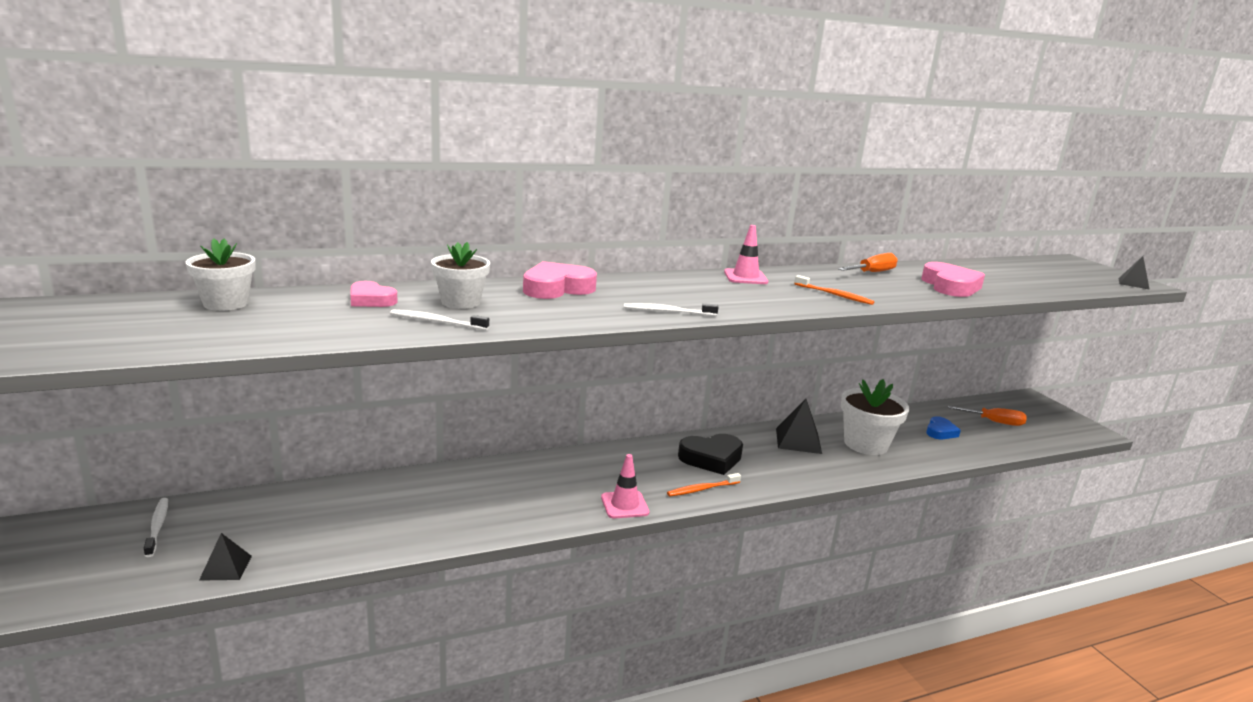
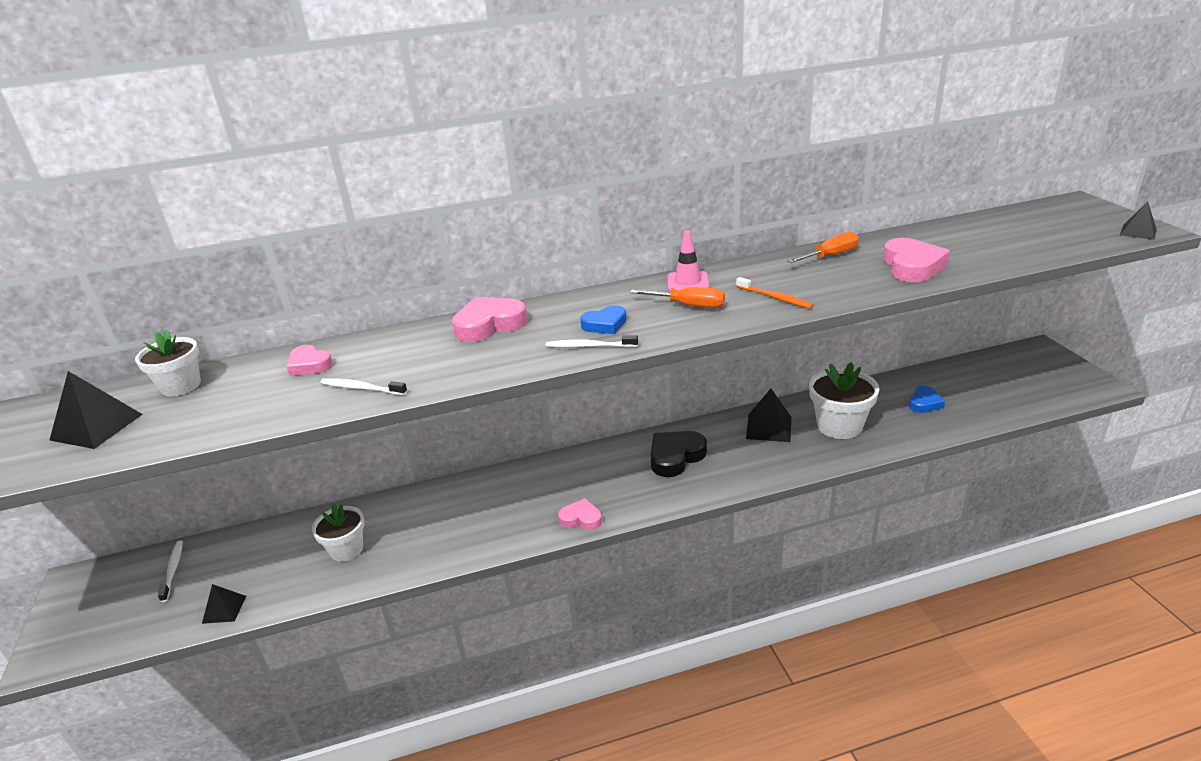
camera: 10 degrees right, 10 degrees up
(132, 327) = (96, 427): none -> black pyramid
(460, 302) = (391, 357): white flower pot -> white flower pot (346, 549)
(624, 505) = (581, 519): pink traffic cone -> pink heart
(677, 298) = (605, 324): none -> blue heart
(702, 489) = (659, 495): orange toothbrush -> none
(711, 458) = (675, 457): black heart -> black heart turned 150 degrees clockwise
(994, 422) = (989, 384): orange screwdriver -> orange screwdriver (689, 306)

